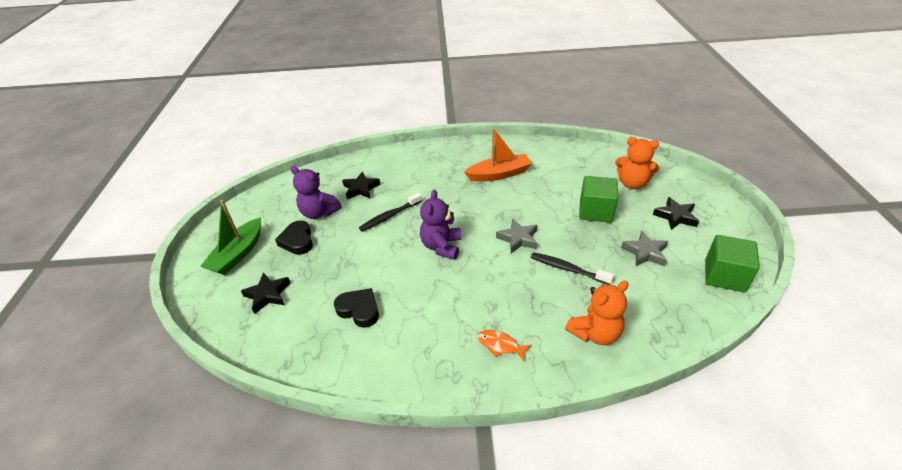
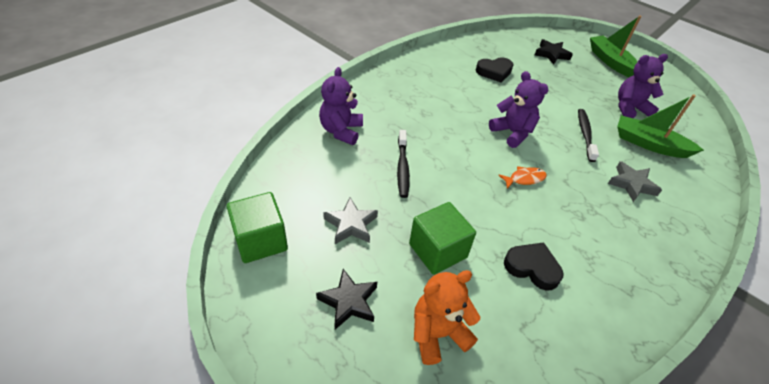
camera: 130 degrees right, 5 degrees up
(297, 241) = (599, 85): black heart -> black heart (532, 268)
(361, 189) = (649, 144): black star -> green boat
(499, 174) = (583, 241): orange boat -> none
(500, 345) = (393, 95): orange fish -> orange fish (524, 179)
(518, 239) = (469, 173): grey star -> grey star (632, 184)
(568, 269) = (402, 168): black toothbrush -> black toothbrush turned 105 degrees clockwise
(595, 333) = (341, 131): orange teddy bear -> purple teddy bear

